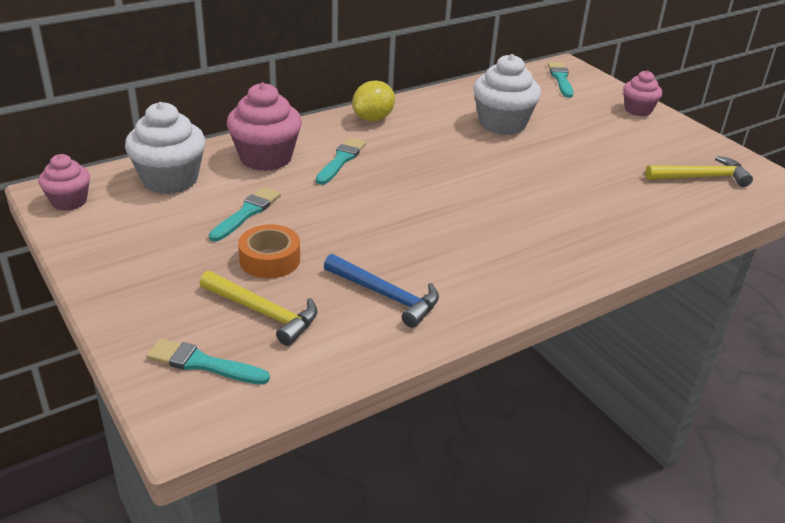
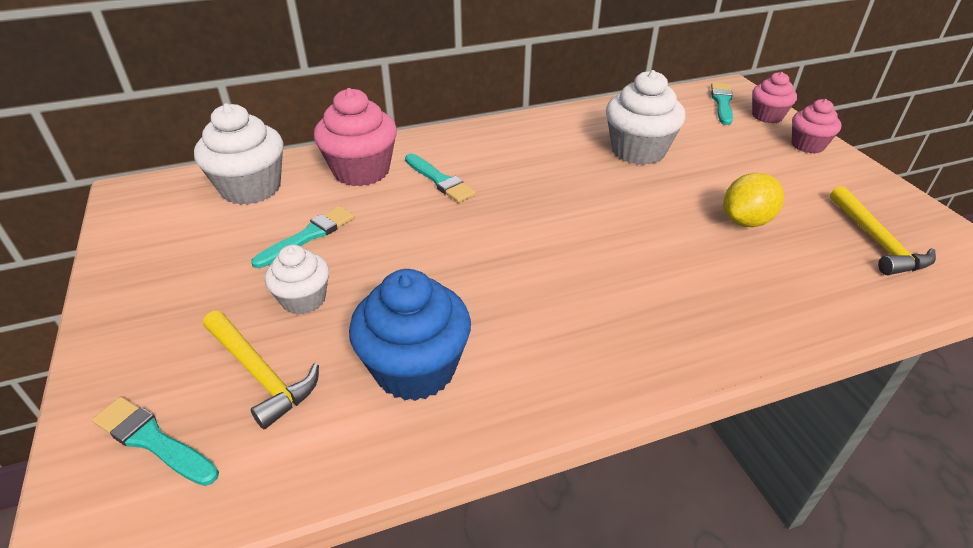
camera: 15 degrees right, 5 degrees up
(69, 201) = (139, 204): pink cupcake -> pink cupcake (767, 116)
(270, 260) = (304, 299): orange tape -> white cupcake
(341, 160) = (440, 180): turquoise brush -> turquoise brush turned 105 degrees clockwise
(373, 119) = (495, 135): yellow lemon -> yellow lemon (746, 221)
(386, 296) = (415, 369): blue hammer -> blue cupcake
(701, 177) = (876, 241): yellow hammer -> yellow hammer turned 75 degrees clockwise

